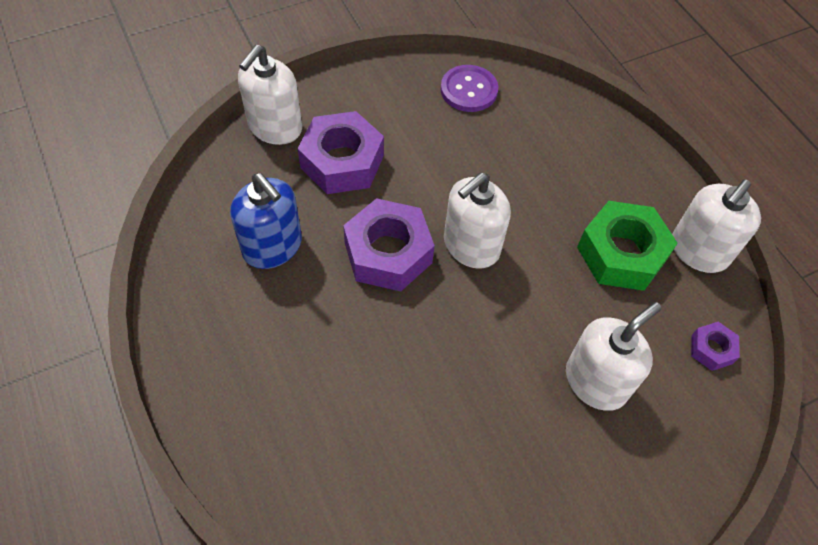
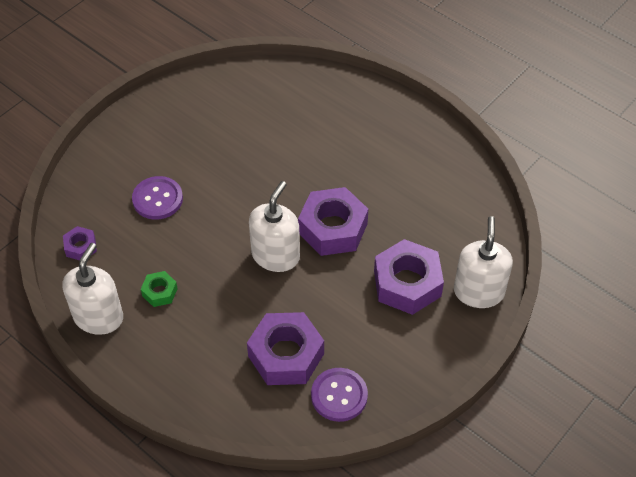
camera: 160 degrees right, 5 degrees down
(272, 247) = (415, 203): blue soap dispenser -> none
(504, 141) = (286, 355): none -> purple nut
(596, 381) = (157, 199): white soap dispenser -> purple button
(621, 253) = (159, 292): green nut -> green nut, size x0.49

